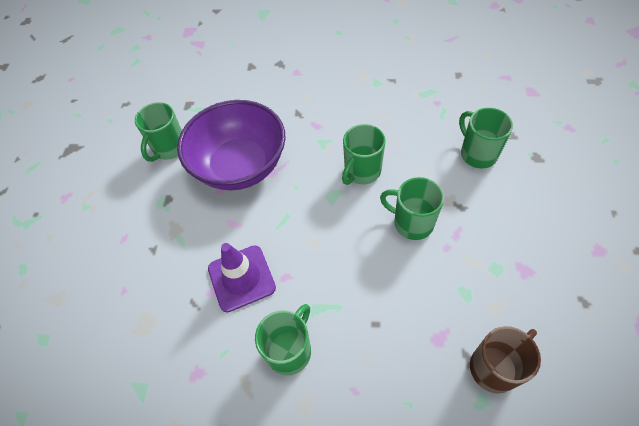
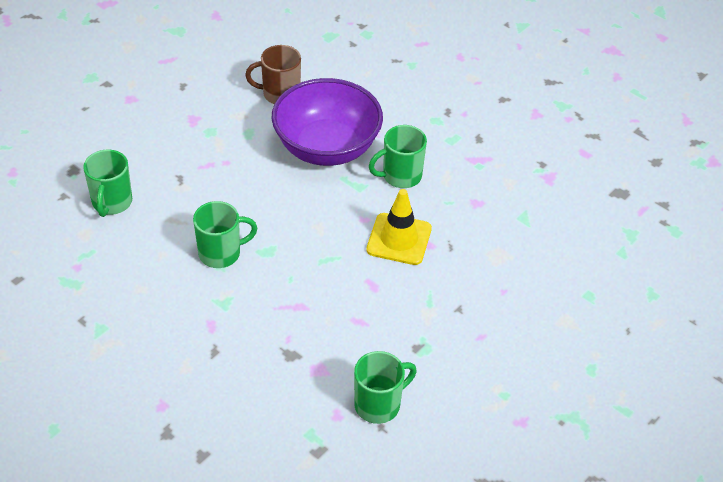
camera: 150 degrees left, 10 degrees down
(240, 166) = (322, 333): purple bowl -> purple bowl (326, 148)
(241, 278) = (399, 239): purple traffic cone -> yellow traffic cone
(412, 223) = (229, 192): green mug -> none

